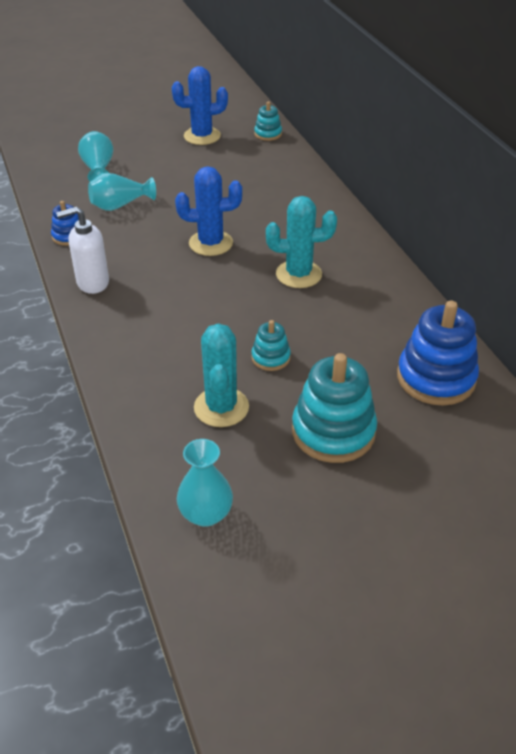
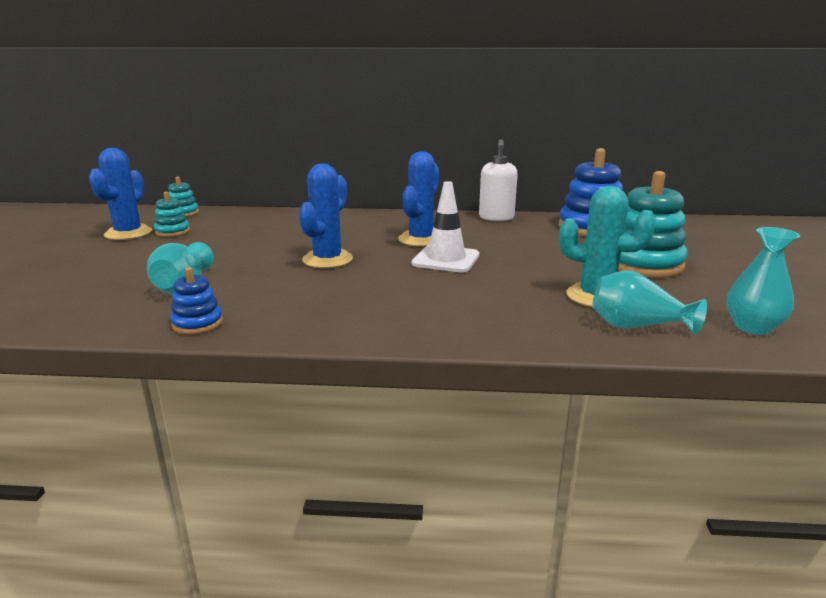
camera: 65 degrees left, 20 degrees down
(92, 283) = (321, 324): white soap dispenser -> white soap dispenser (496, 218)
(98, 169) = (80, 286): turquoise vase -> turquoise vase (636, 326)
(255, 303) = (446, 259): none -> white traffic cone
(270, 357) = (533, 267): turquoise stacking toy -> turquoise stacking toy (172, 232)
(298, 274) = (421, 239): turquoise cactus -> blue cactus

